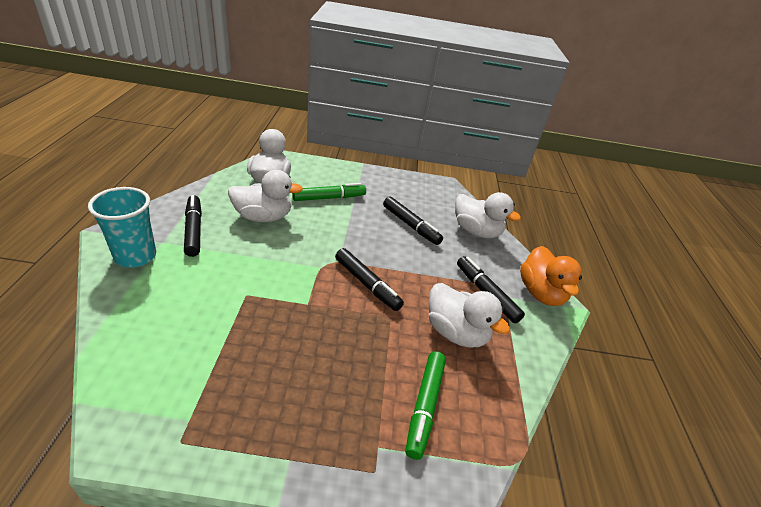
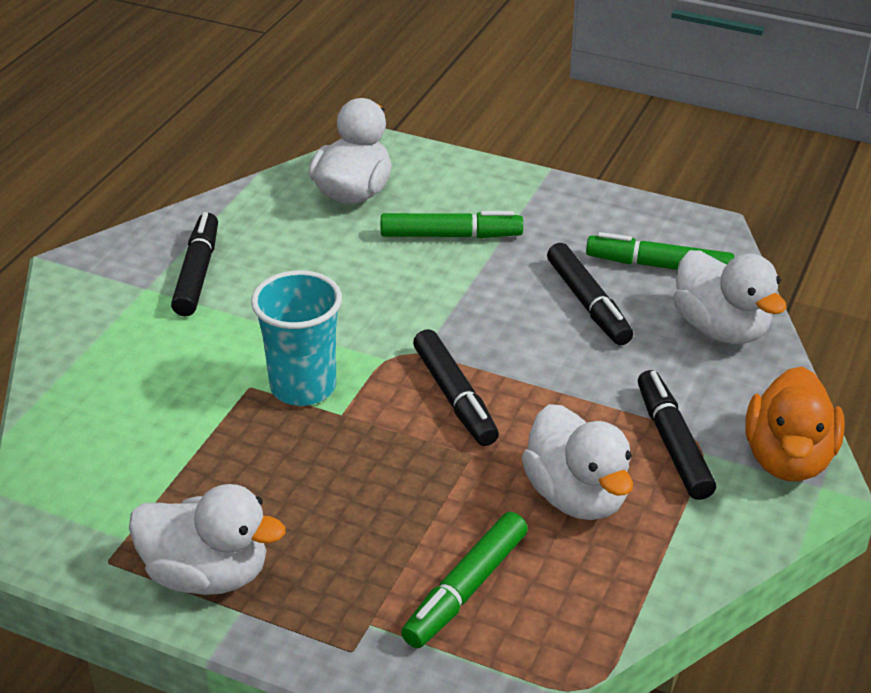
camera: 25 degrees right, 0 degrees up
(135, 256) = (101, 306): turquoise cup -> turquoise cup (303, 387)
(263, 217) = (318, 261): white duck -> white duck (207, 574)
(433, 204) = (658, 266): none -> green marker

